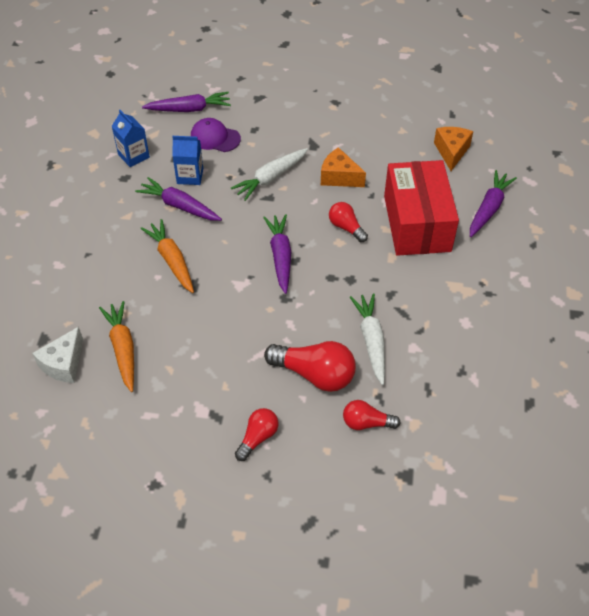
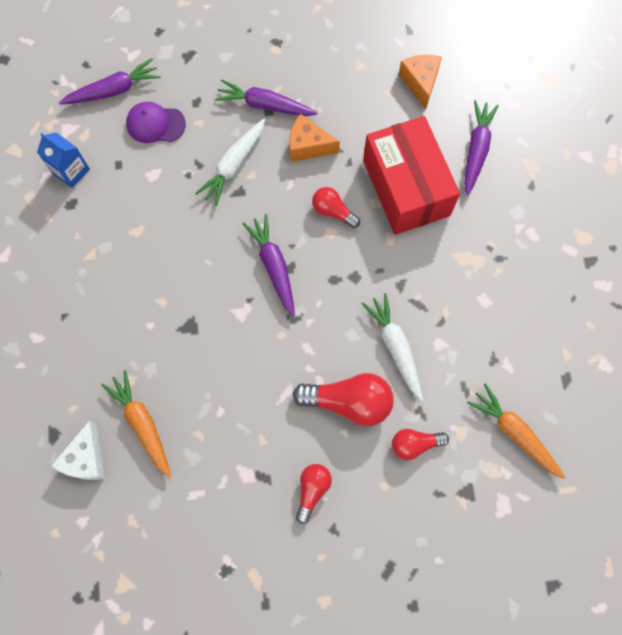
camera: 15 degrees left, 20 degrees up
(171, 260) = (158, 300): orange carrot -> orange carrot (514, 433)
(179, 206) = (144, 227): purple carrot -> purple carrot (265, 105)
(190, 176) = (143, 184): blue carton -> none

